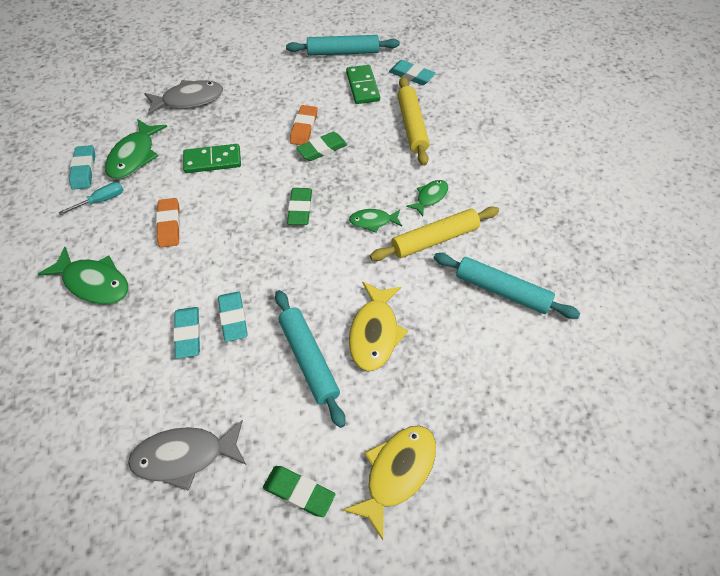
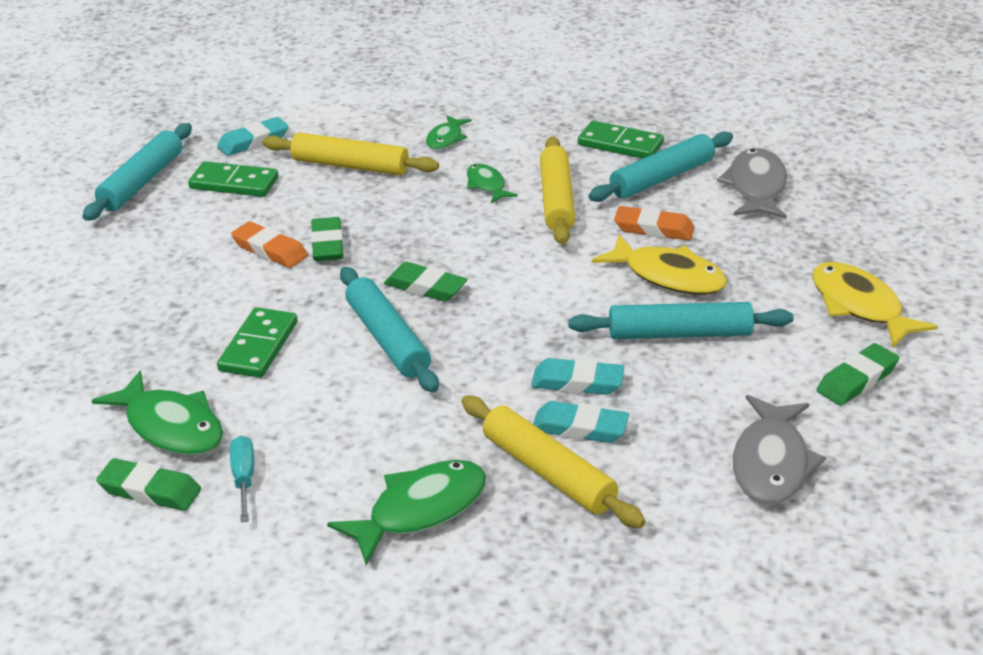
camera: 65 degrees left, 20 degrees down
(84, 170) = (150, 490): turquoise eraser -> green eraser
(141, 331) = (548, 472): none -> yellow rolling pin
(169, 225) = (359, 412): orange eraser -> orange eraser (654, 229)
(189, 99) = (90, 345): grey fish -> grey fish (756, 187)
(241, 211) = (388, 339): none -> turquoise rolling pin
(373, 221) = (493, 236): green fish -> green fish (446, 139)
(532, 251) = (620, 144): none -> green domino

